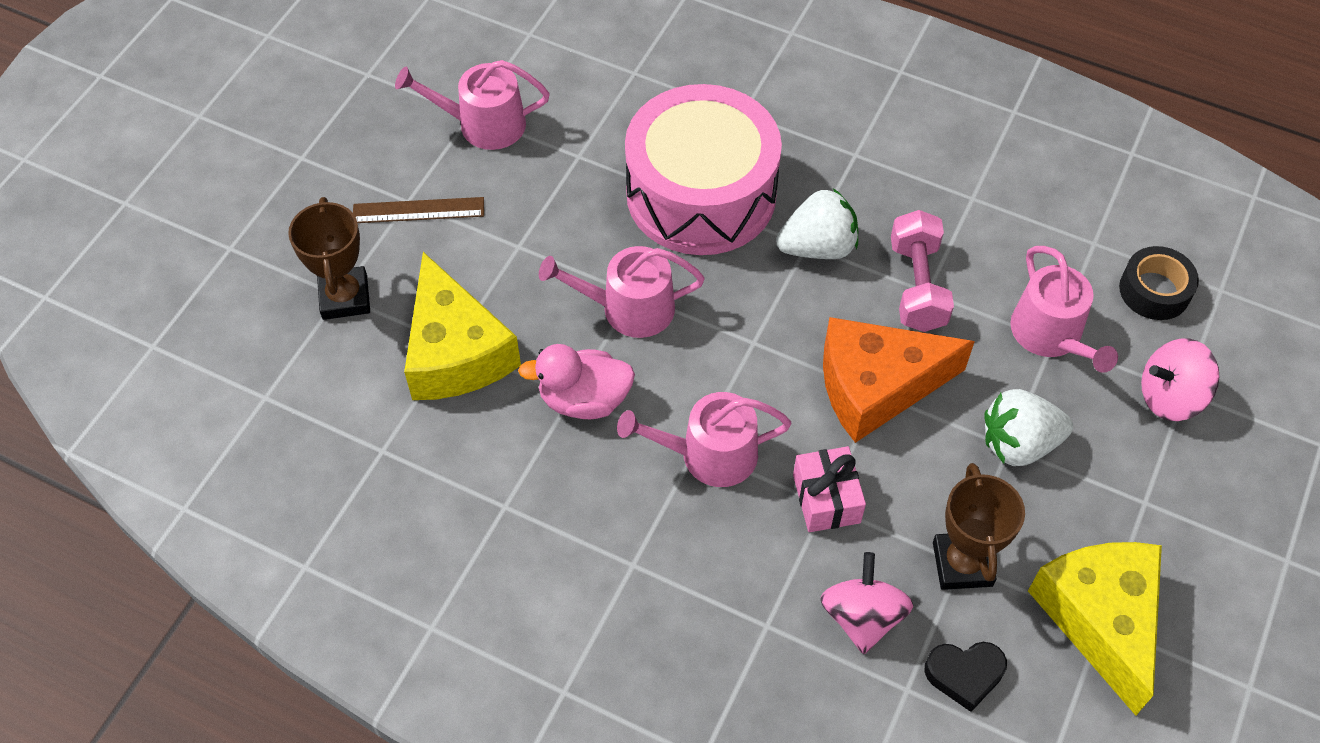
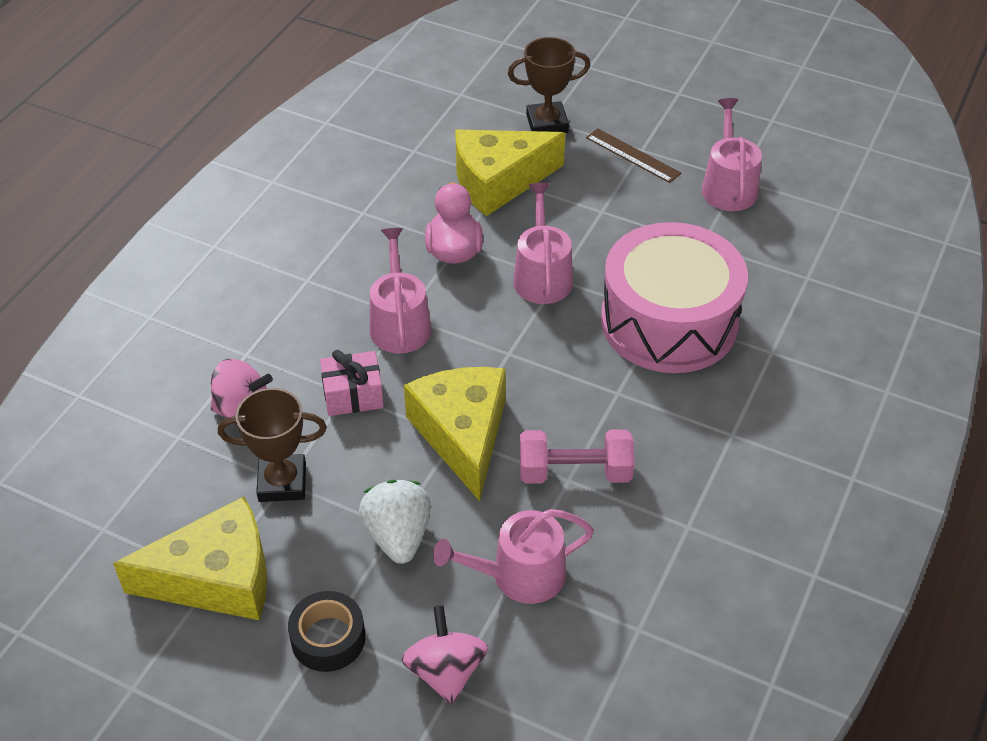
camera: 90 degrees right, 10 degrees down
(418, 210) = (633, 155): brown ruler -> brown ruler turned 45 degrees counterclockwise
(818, 247) = (615, 400): white strawberry -> none
(877, 386) = (462, 435): orange cheese -> yellow cheese
(964, 675) = (183, 475): black heart -> none
(1154, 290) = (578, 678): black tape -> black tape (328, 638)

